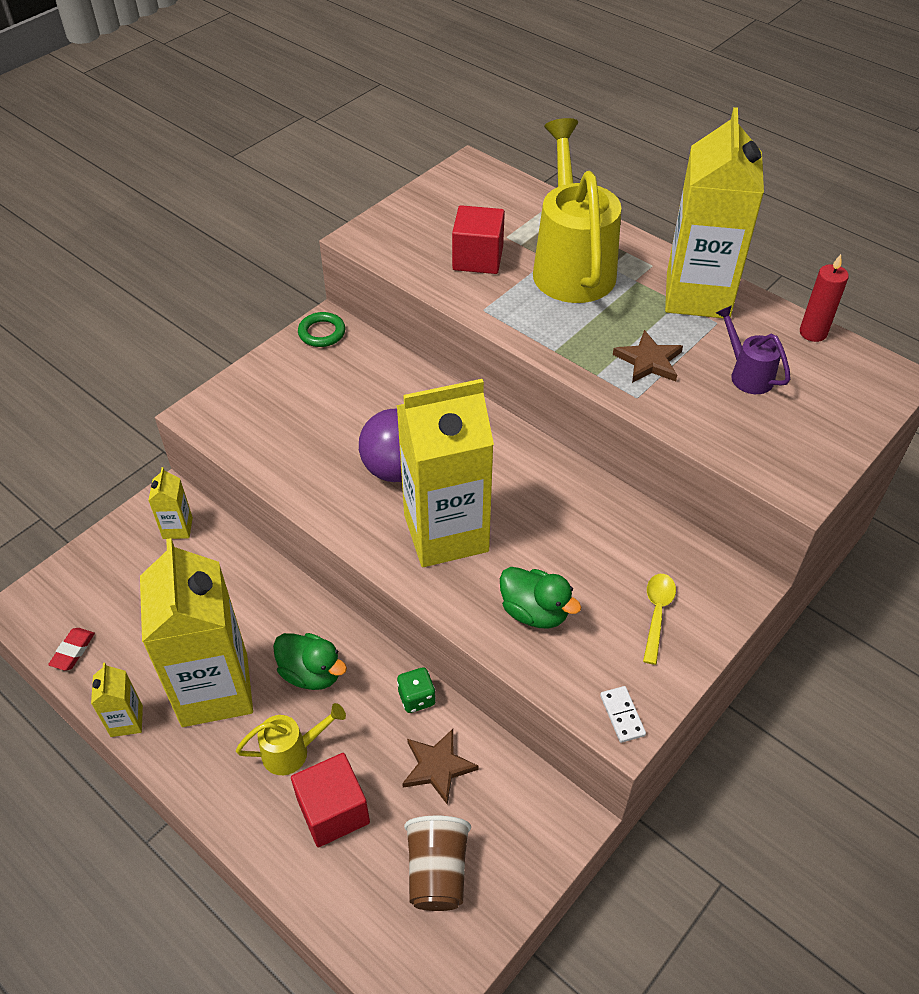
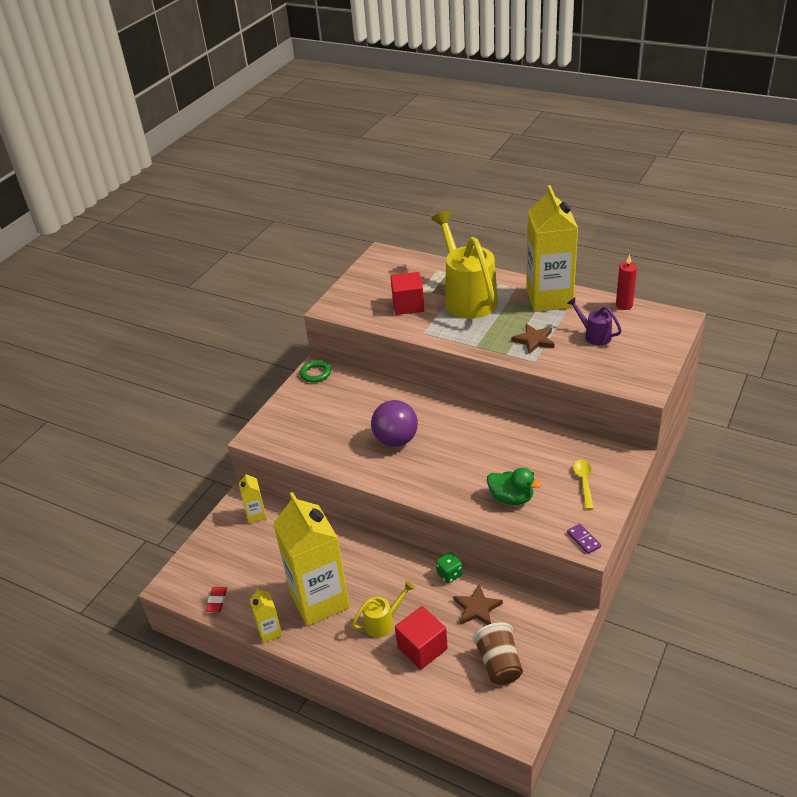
camera: 10 degrees left, 10 degrees down
(311, 673) = (378, 576): green duck -> none
(446, 533) = (441, 468): yellow carton -> none
(622, 715) = (583, 540): white domino -> purple domino

